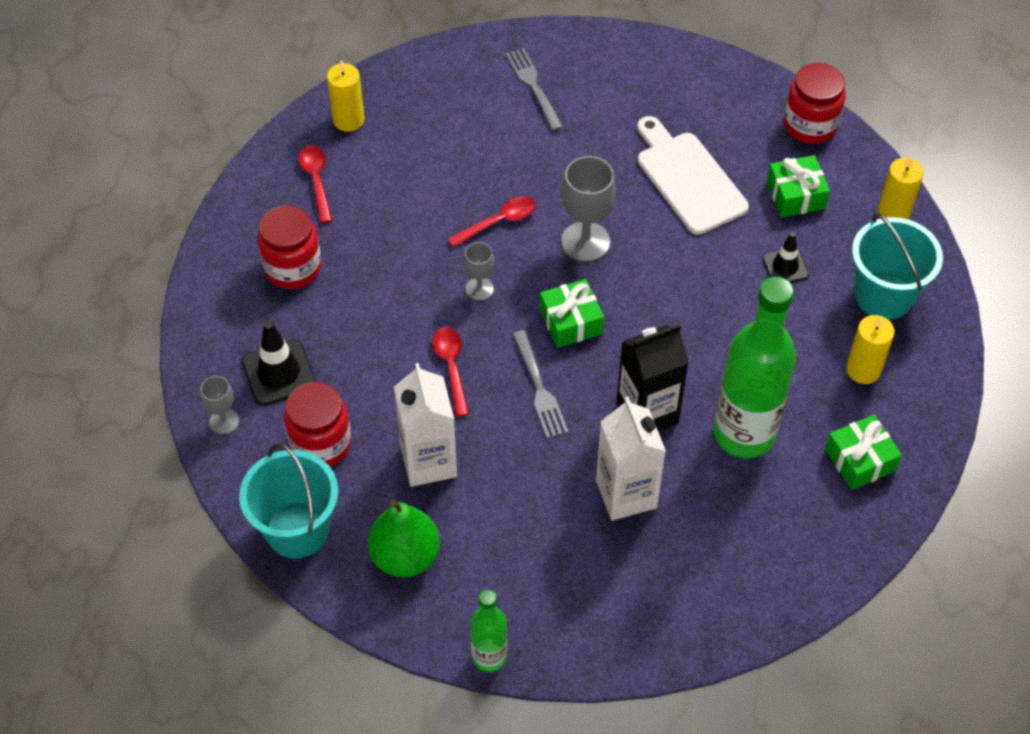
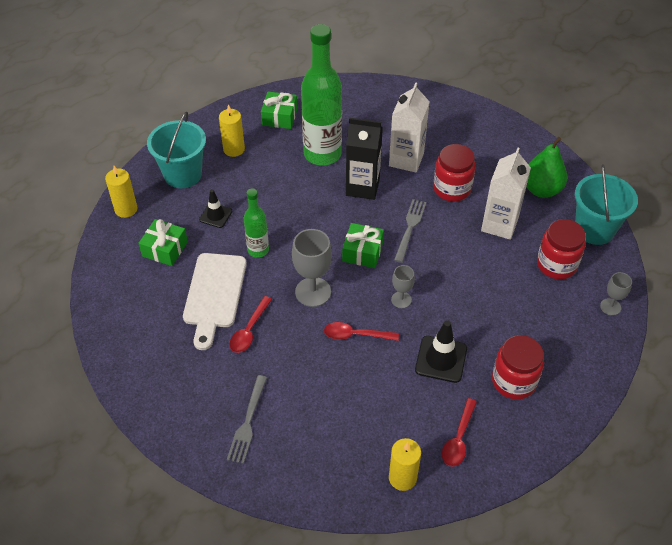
camera: 145 degrees left, 5 degrees down
(279, 373) = (560, 317): black traffic cone -> black traffic cone (441, 359)
(451, 367) = (452, 265): red spoon -> red spoon (249, 330)
(489, 656) = (526, 133): green bottle -> green bottle (258, 250)
(810, 125) = (106, 285): red jar -> red jar (452, 189)

